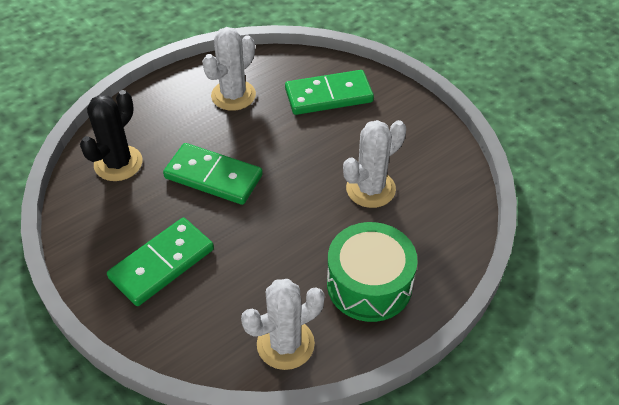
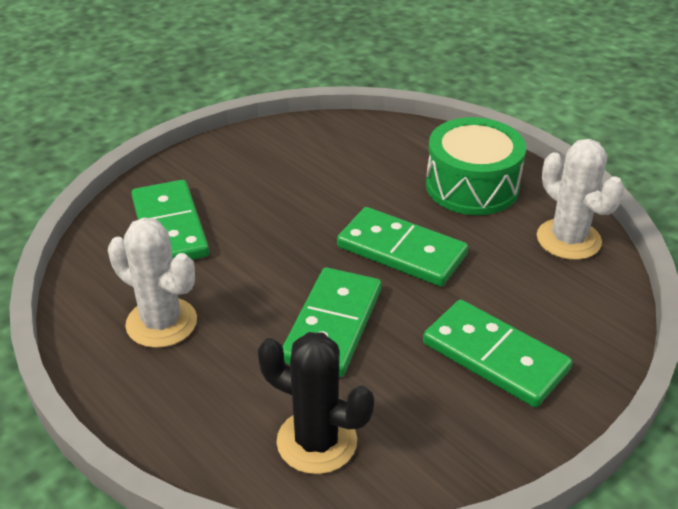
camera: 95 degrees left, 10 degrees down
(286, 223) = (401, 251): none -> green domino
(370, 189) = (336, 188): white cactus -> none

